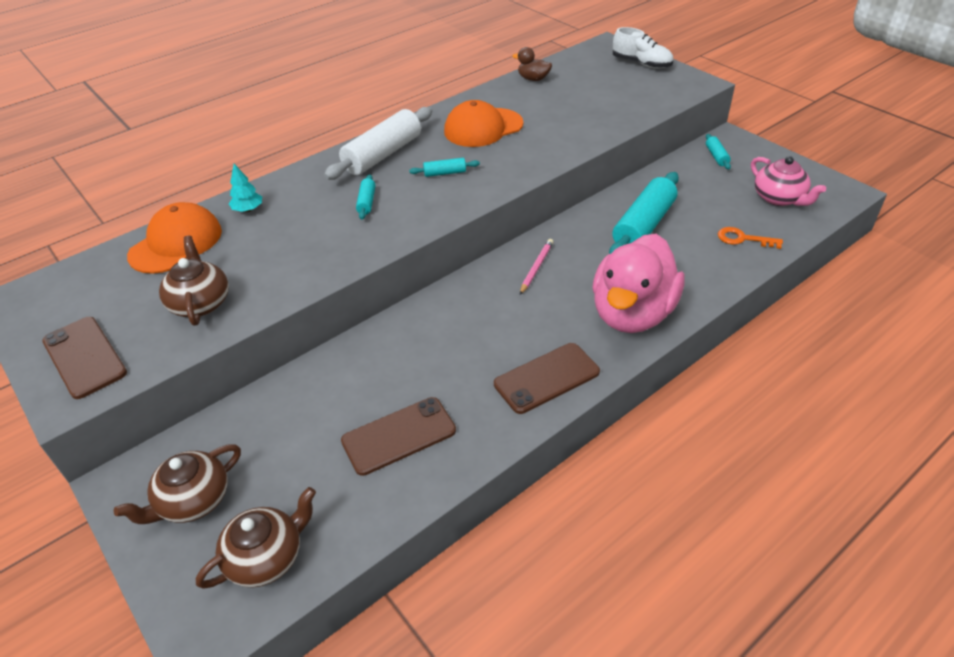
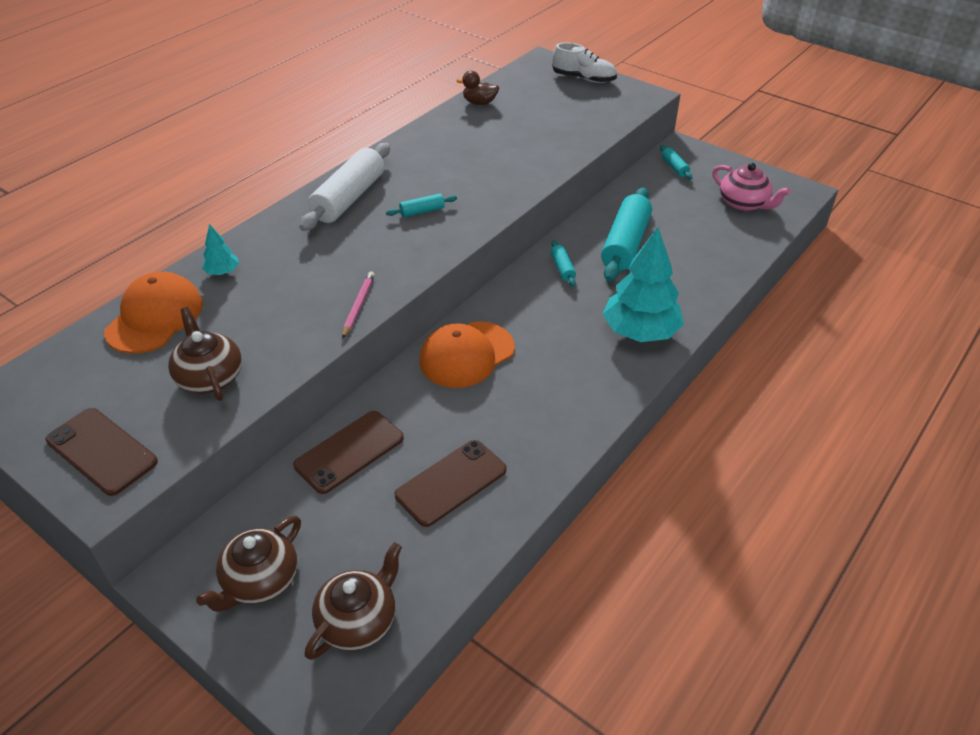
camera: 15 degrees left, 0 degrees up
(366, 202) = (350, 250): turquoise rolling pin -> turquoise rolling pin (562, 268)
(483, 128) = (445, 159): orange cap -> orange cap (467, 355)
(536, 267) = (533, 298): pink pencil -> pink pencil (358, 306)
(546, 378) = (578, 405): brown phone -> brown phone (349, 452)
(632, 313) = (640, 332): pink duck -> turquoise tree
(743, 239) = (722, 247): orange key -> none

